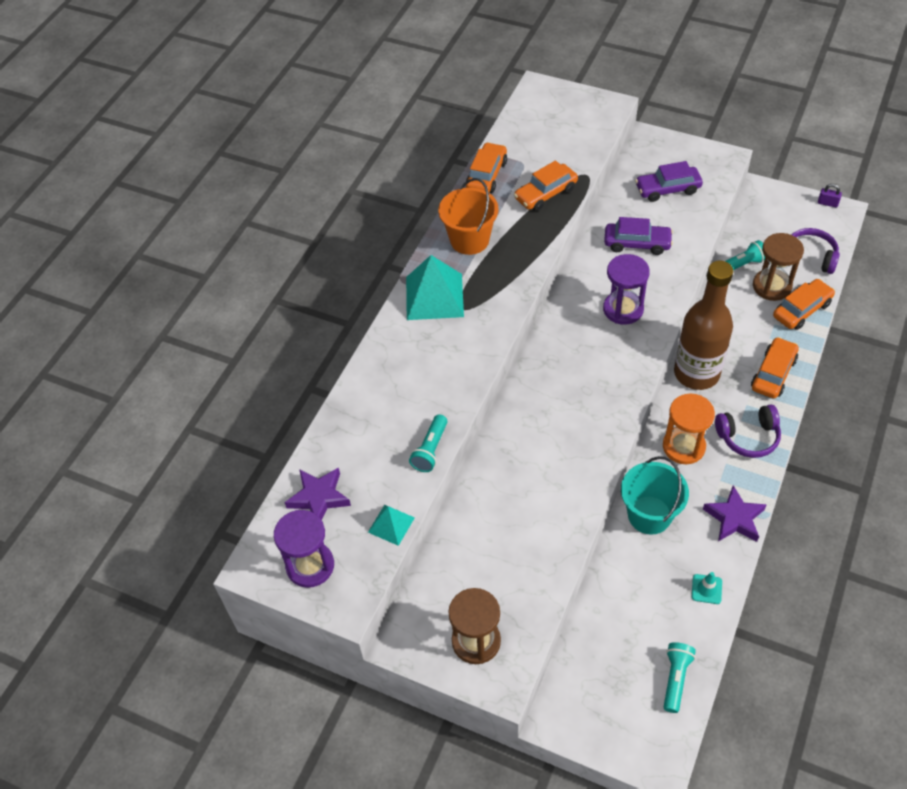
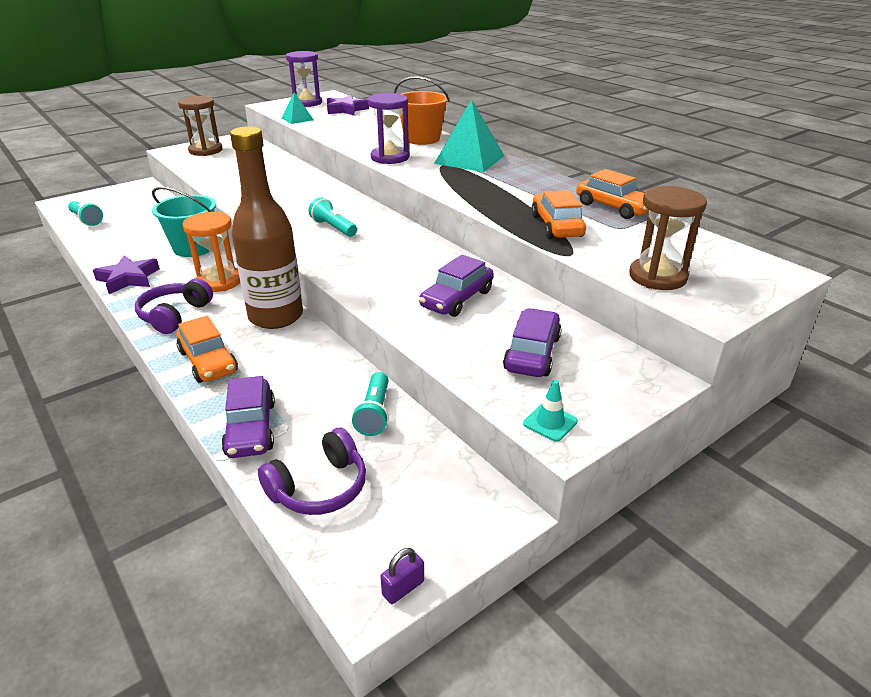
camera: 115 degrees right, 20 degrees down
(430, 450) = (331, 134): turquoise flashlight -> turquoise flashlight (333, 228)
(469, 240) = (523, 182): orange bucket -> orange bucket (422, 139)
(623, 309) = (377, 262): purple hourglass -> purple hourglass (390, 157)
(706, 589) = (108, 248): turquoise traffic cone -> turquoise traffic cone (550, 422)
(772, 286) = (314, 422): brown hourglass -> brown hourglass (657, 277)
(802, 310) = (250, 428): orange car -> purple car

